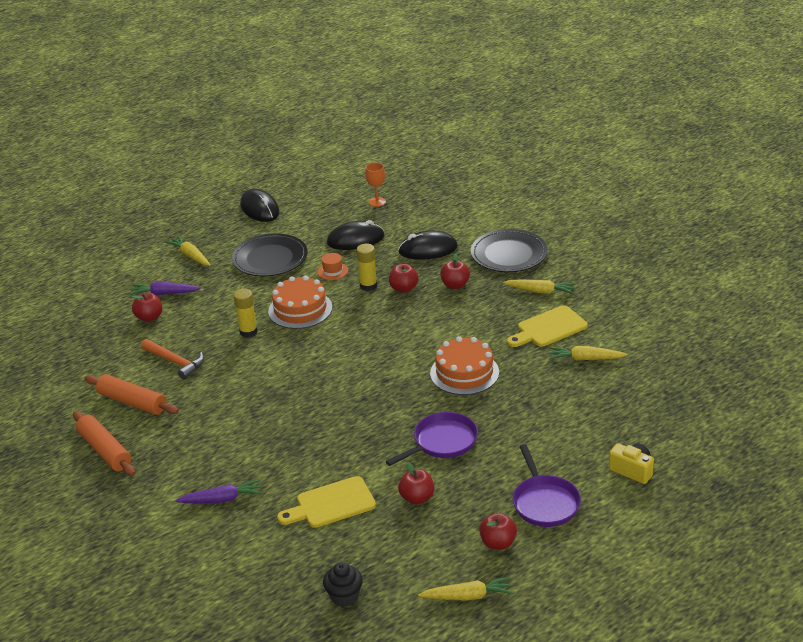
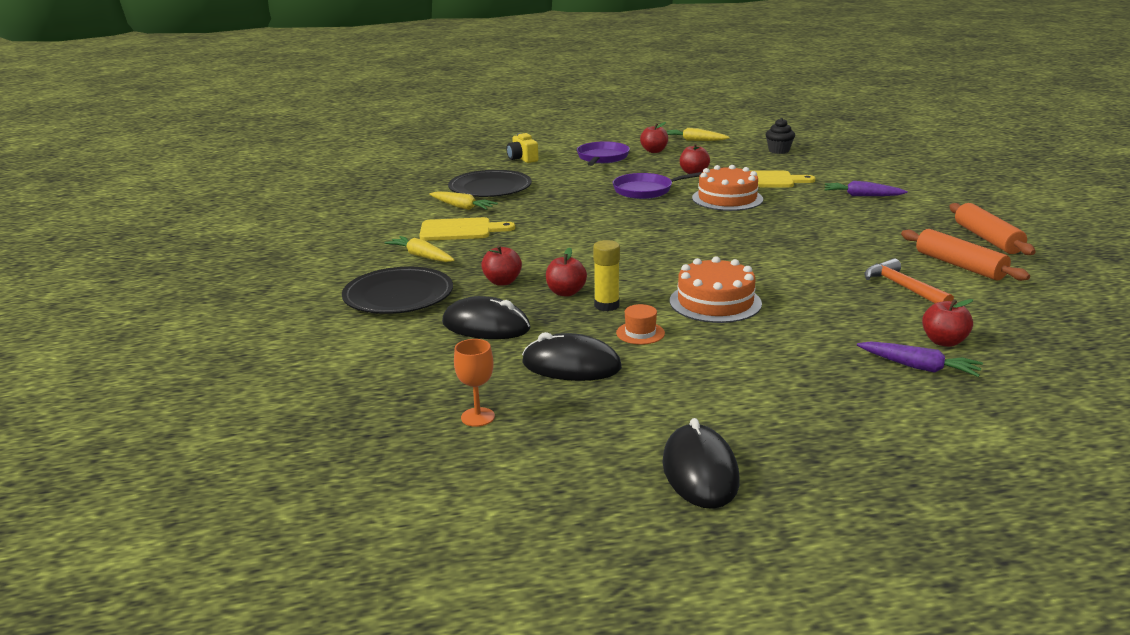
camera: 155 degrees left, 10 degrees down
(190, 256) = (866, 415): yellow carrot -> none
(248, 332) = (796, 295): yellow glue stick -> none
(270, 258) = (725, 374): black plate -> black plate (490, 188)
(464, 373) = (580, 220): orange cake -> orange cake (727, 198)

